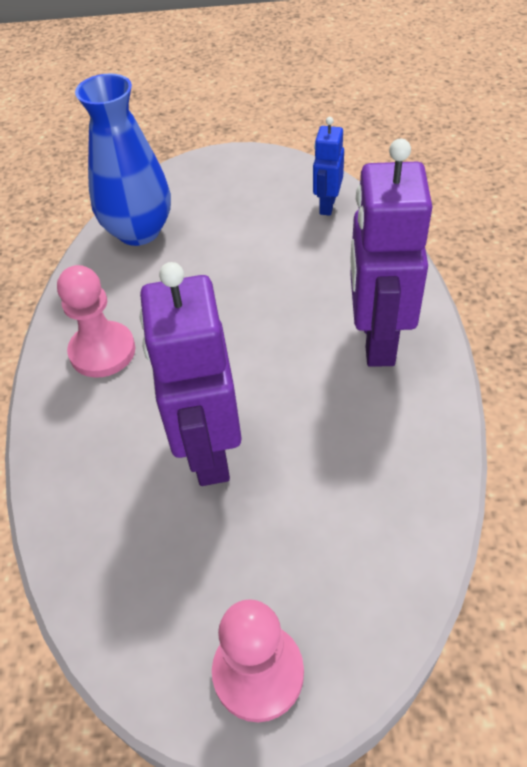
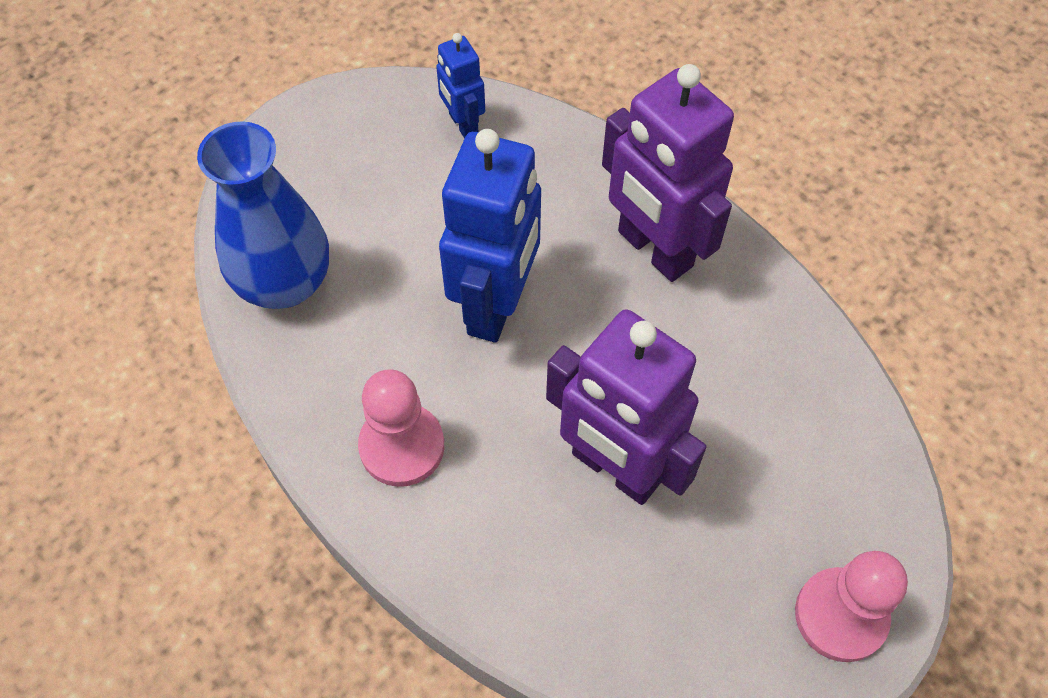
camera: 45 degrees left, 10 degrees up
(239, 311) = (496, 305): none -> blue robot

